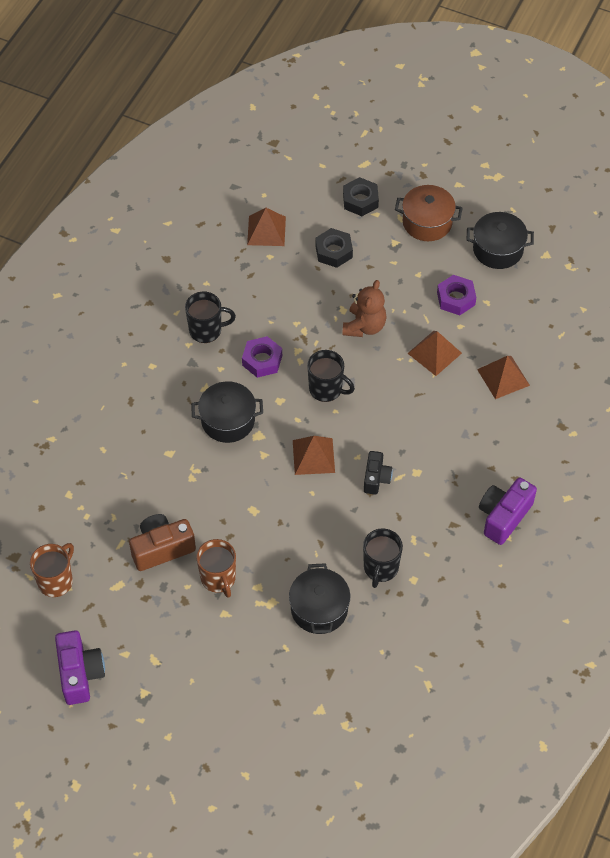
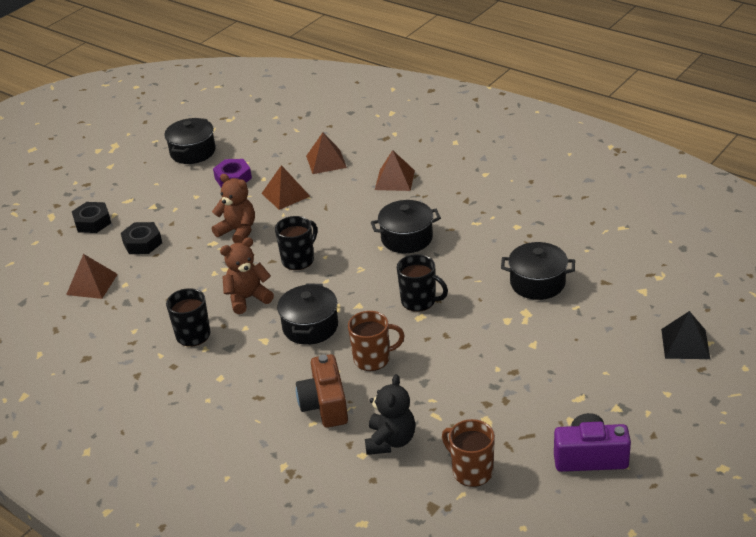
camera: 75 degrees left, 20 degrees down
(86, 513) = (390, 441): none -> black teddy bear
(162, 548) = (449, 384): brown camera -> brown camera (325, 405)
(218, 579) = (493, 346): brown mug -> brown mug (373, 359)
(241, 752) = (685, 343): none -> black pyramid
(262, 360) = (248, 298): purple nut -> brown teddy bear
(313, 456) = (371, 274): brown pyramid -> brown pyramid (394, 180)
(376, 478) = (407, 238): black camera -> black pot
(380, 568) = (501, 243): black mug -> black mug (419, 301)
(427, 222) = (141, 186): brown pot -> none
(503, 516) = (465, 174): purple camera -> none

